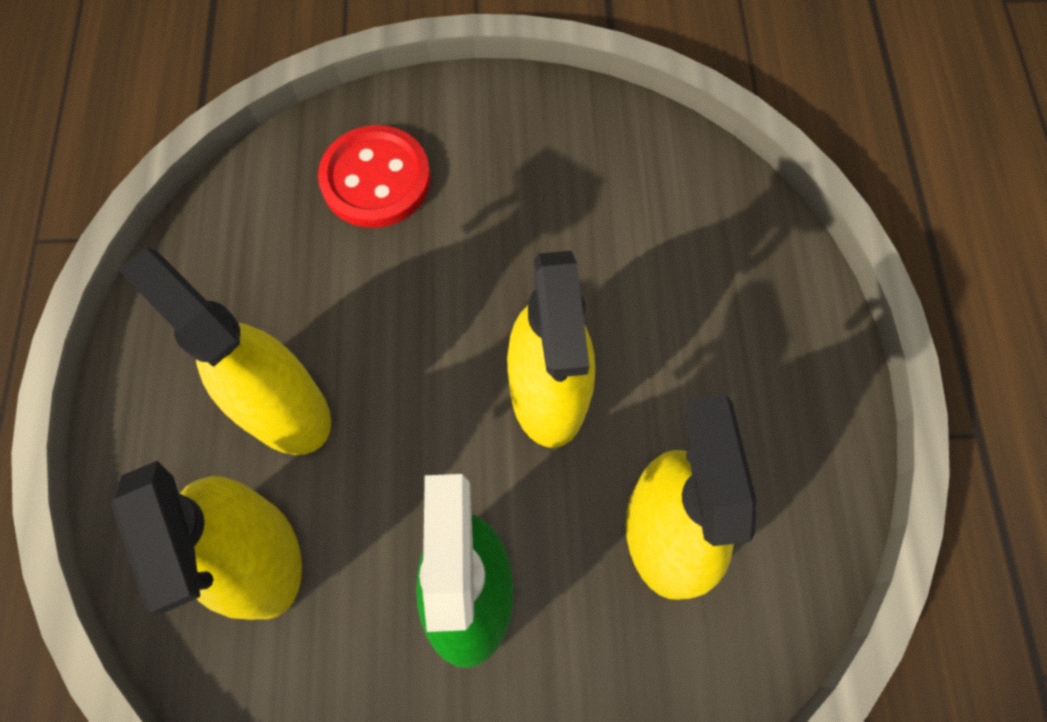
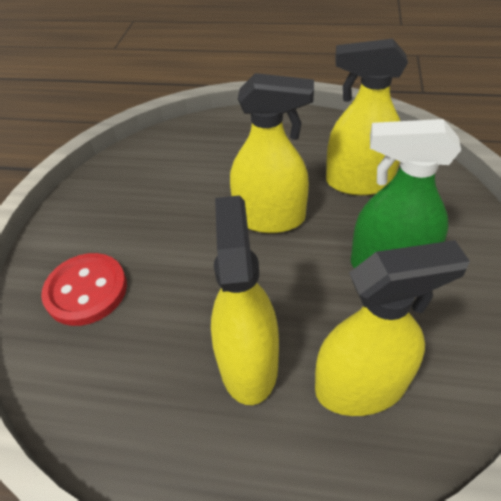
camera: 75 degrees left, 20 degrees down
(284, 408) = (248, 363): yellow spray bottle -> yellow spray bottle turned 120 degrees clockwise

